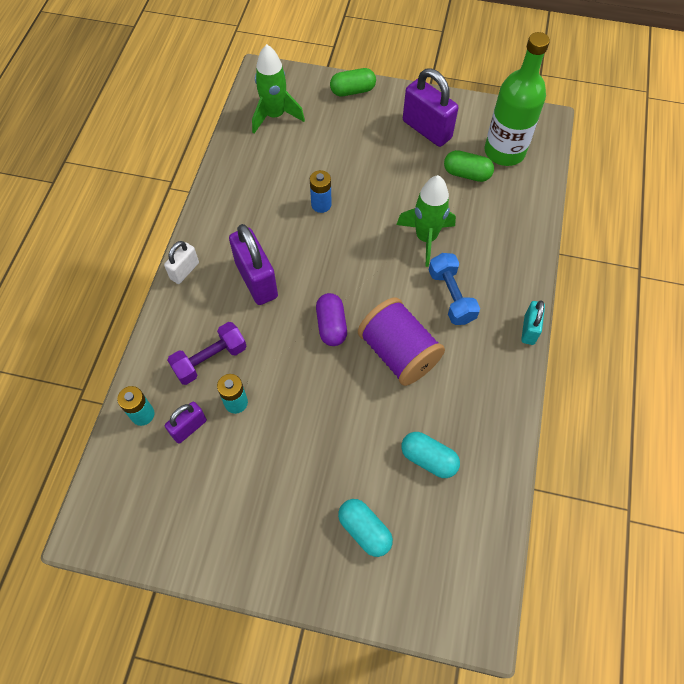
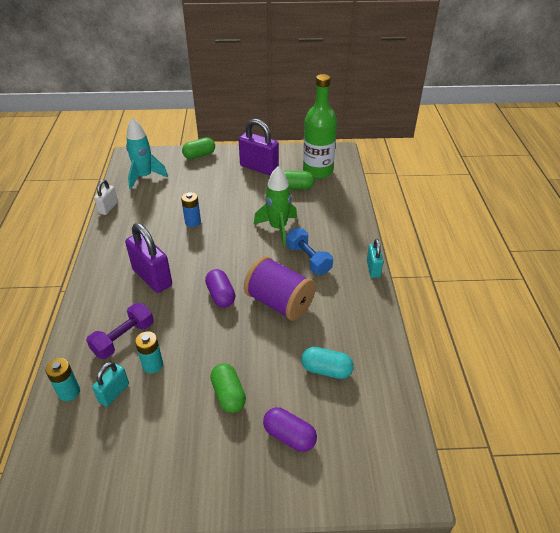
camera: 15 degrees left, 20 degrees down
(184, 271) = (90, 282): white padlock -> white padlock (108, 208)
(189, 428) = (114, 393): purple padlock -> turquoise padlock
(275, 116) = (144, 177): green rocket -> turquoise rocket
(311, 462) = (228, 394): none -> green capsule
(364, 530) = (289, 436): turquoise capsule -> purple capsule

